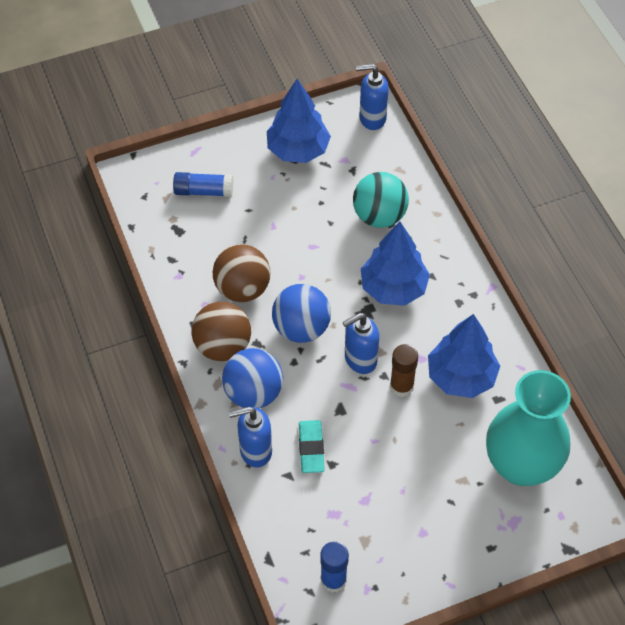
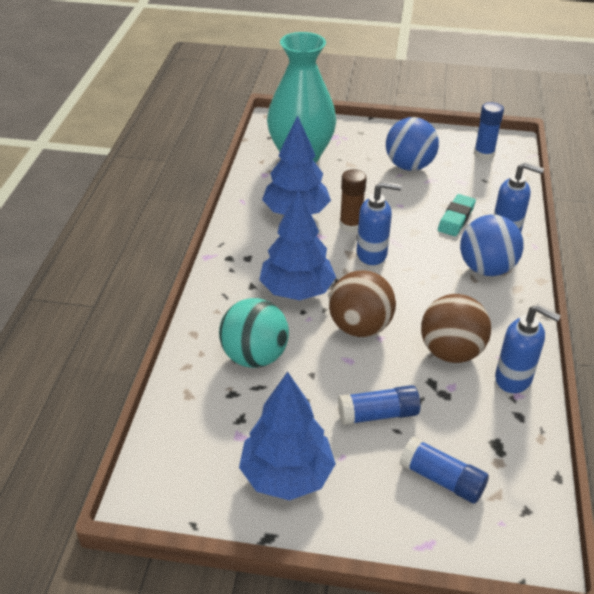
camera: 150 degrees left, 15 degrees down
(223, 346) = (498, 313): brown ball -> brown ball (360, 327)
(267, 214) = (378, 414): none -> blue glue stick
(301, 328) = (410, 296): blue ball -> blue ball (409, 166)
(372, 118) = (161, 472): blue soap dispenser -> blue soap dispenser (514, 379)

